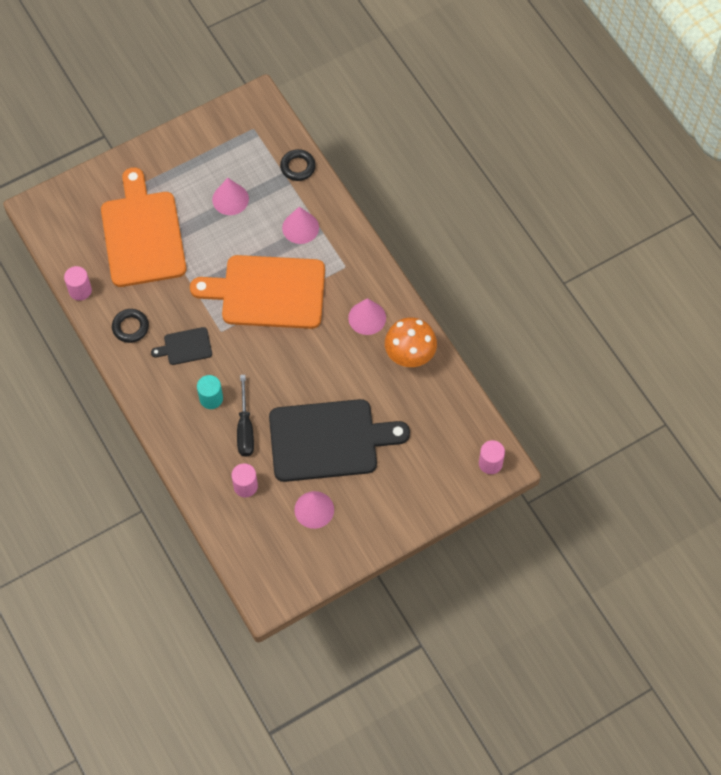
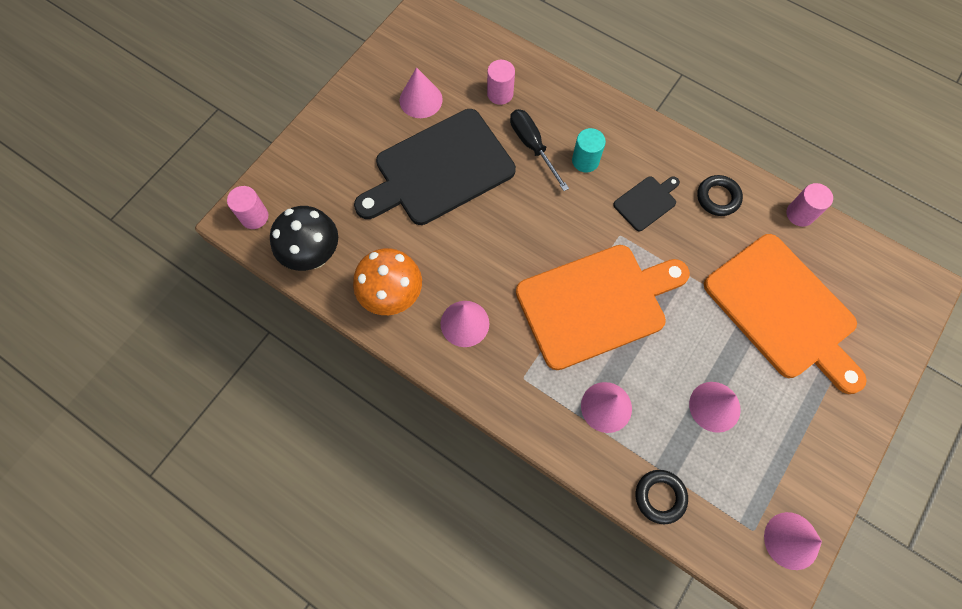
camera: 155 degrees right, 5 degrees up
(234, 115) = (791, 540): none -> pink cone
(455, 412) = (314, 256): none -> black mushroom

